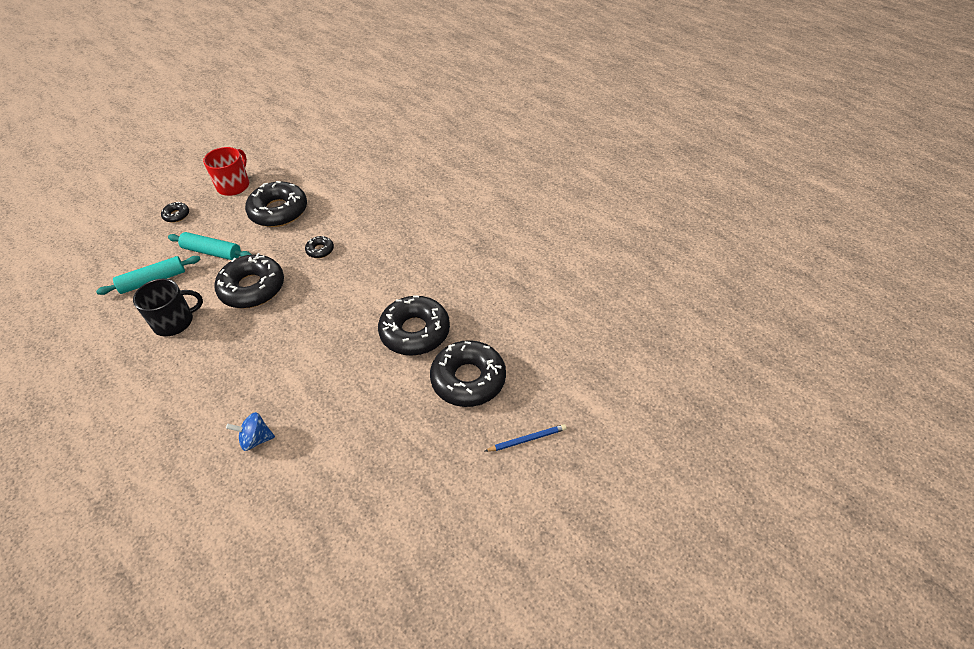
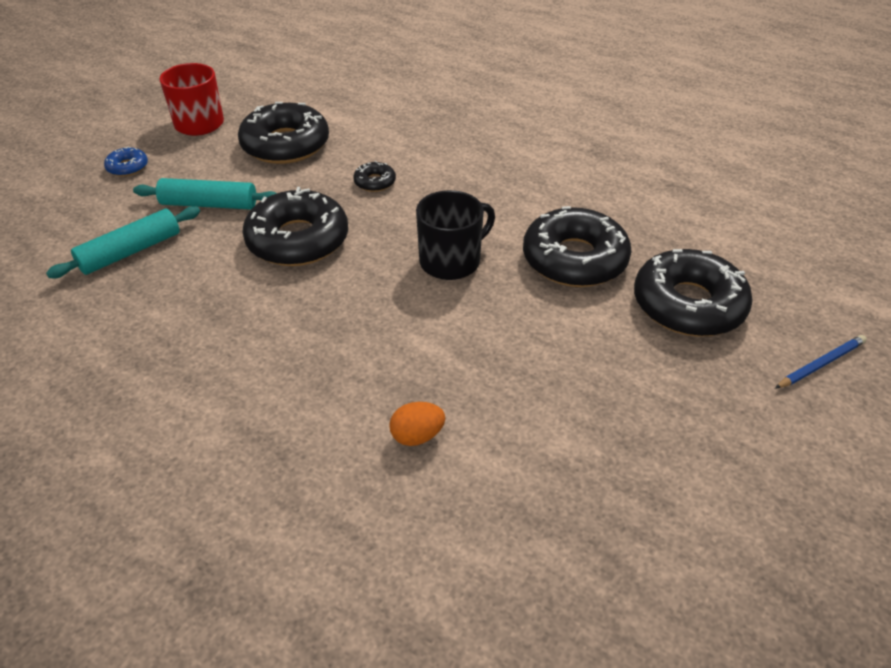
camera: 15 degrees left, 5 degrees down
(174, 321) = (194, 299): black mug -> black mug (451, 261)
(176, 215) = (127, 167): black donut -> blue donut
(256, 439) = (417, 436): blue spinning top -> orange egg

